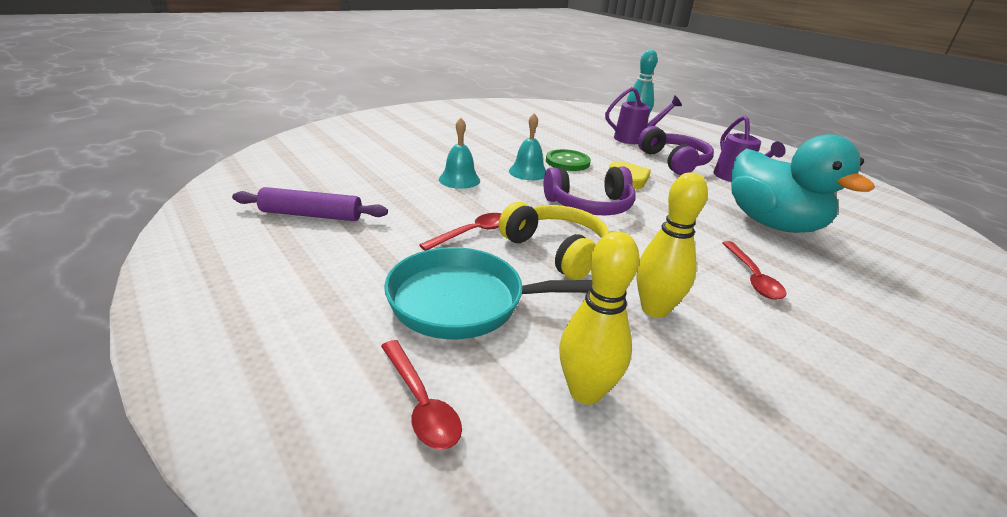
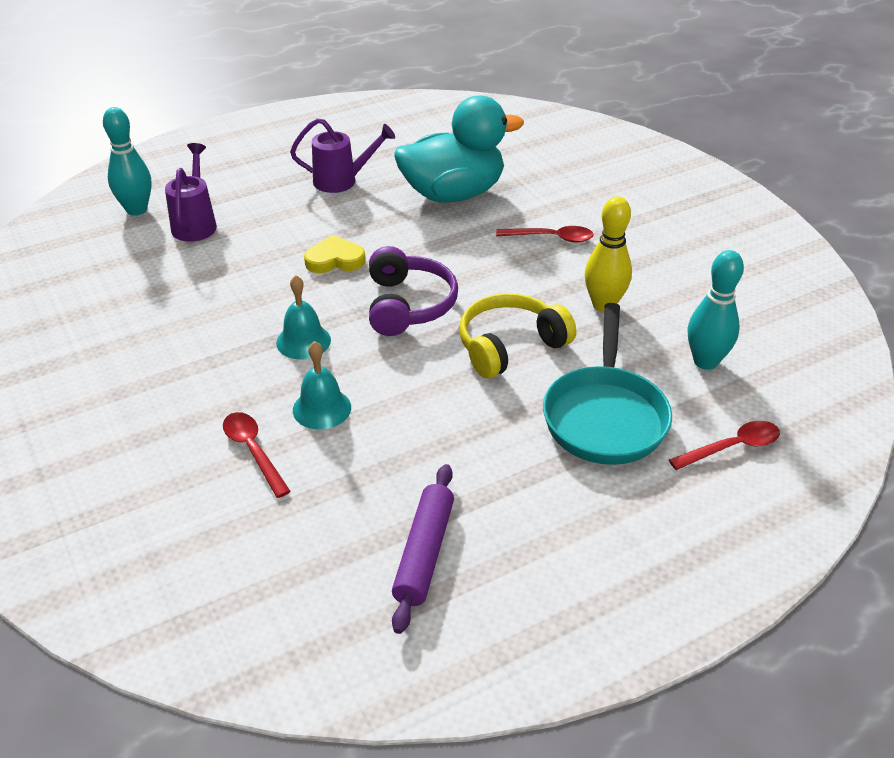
camera: 80 degrees left, 10 degrees up
(472, 233) = (473, 405): red spoon -> red spoon (253, 451)
(567, 162) = (273, 300): green button -> none
(585, 391) = (705, 361): yellow bowling pin -> turquoise bowling pin
(674, 162) = (286, 211): purple headphones -> none

